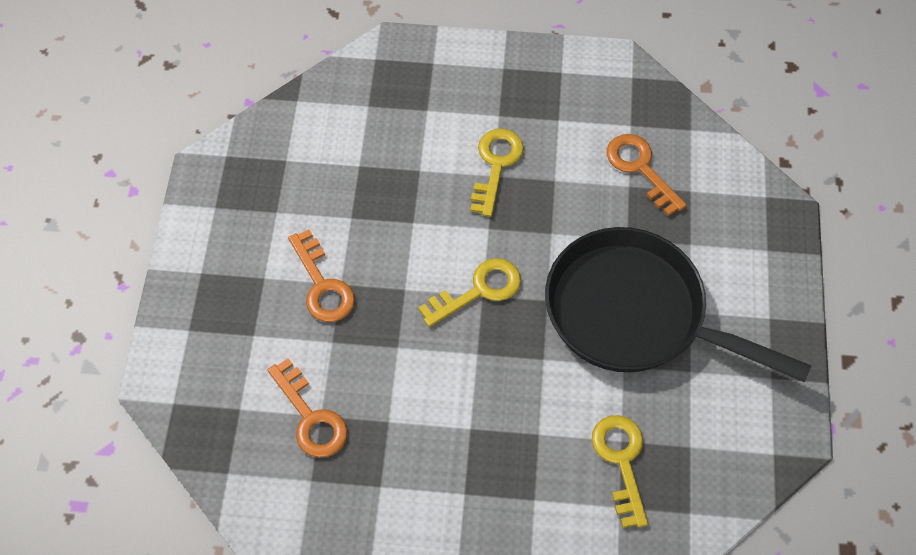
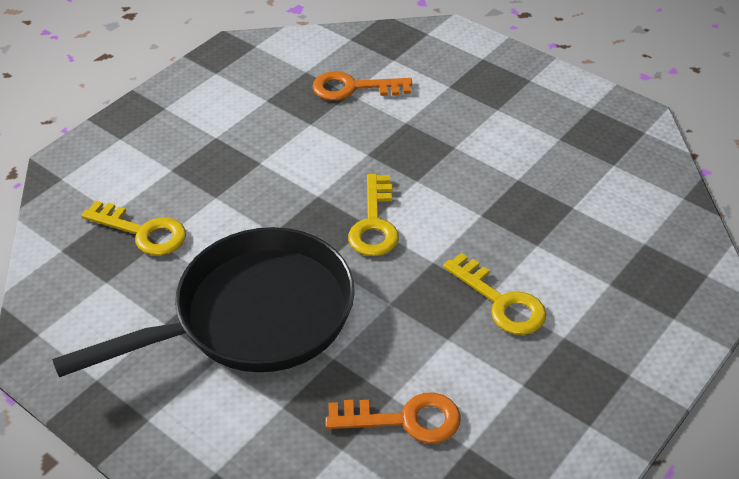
camera: 125 degrees right, 15 degrees down
(322, 285) = (462, 136): orange key -> none

